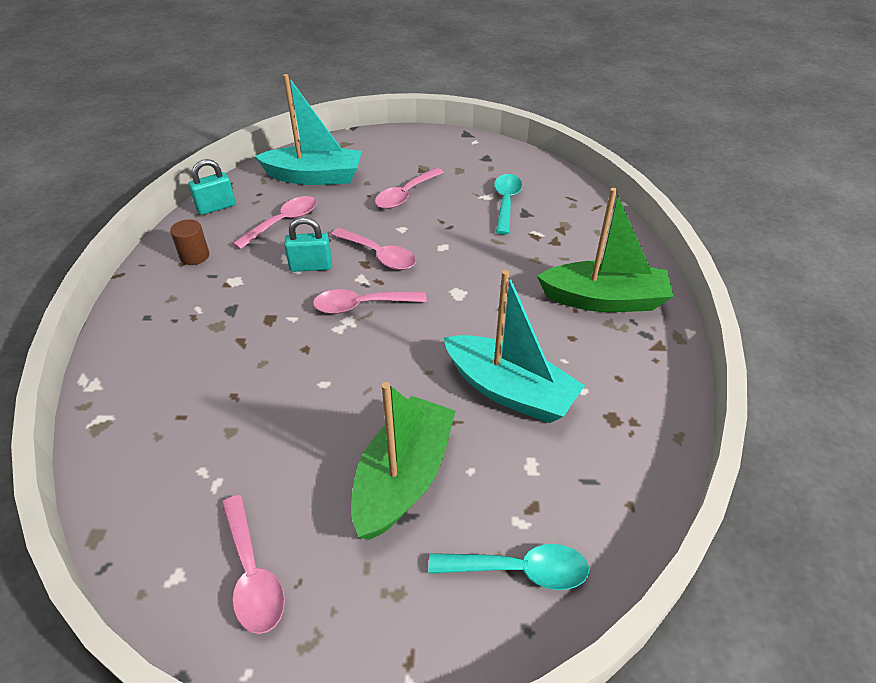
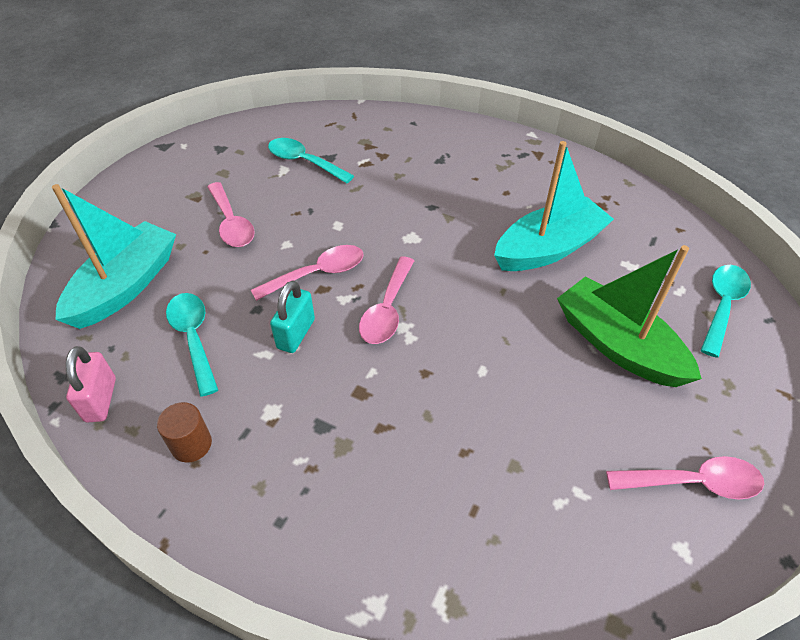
camera: 65 degrees left, 5 degrees up
(216, 207) = (101, 400): turquoise padlock -> pink padlock
(283, 222) = (193, 338): pink spoon -> turquoise spoon
(604, 300) = (473, 159): green boat -> none

